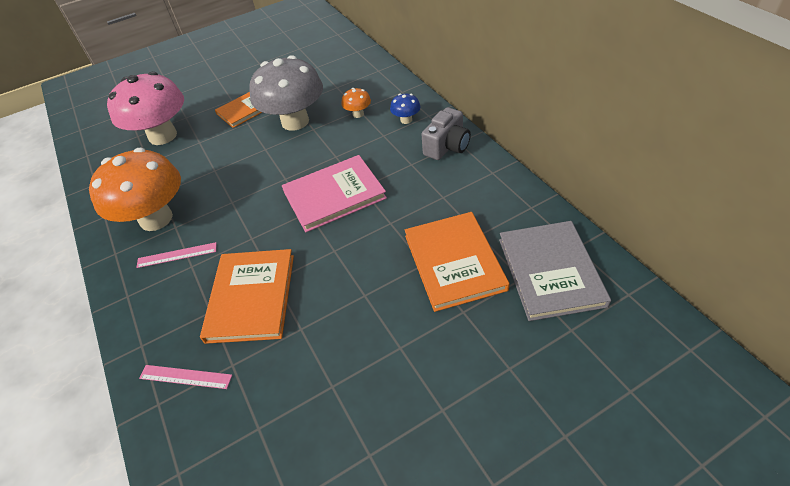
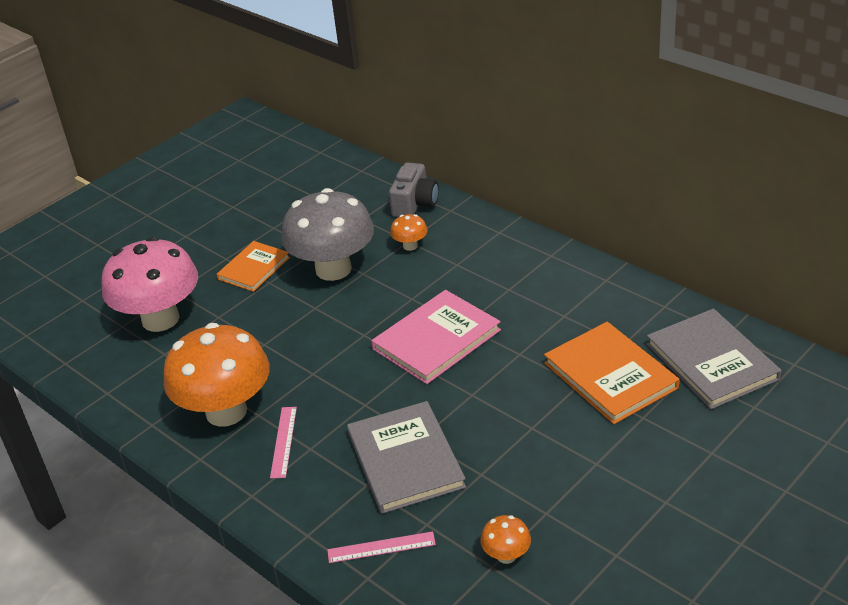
camera: 20 degrees left, 10 degrees down
(177, 255) = (283, 441): pink ruler -> pink ruler turned 60 degrees counterclockwise
(251, 297) = (405, 460): orange book -> grey book
(276, 421) = (506, 555): none -> orange mushroom
(406, 120) = (474, 242): blue mushroom -> none
(447, 146) = (540, 262): grey camera -> grey camera (415, 204)

